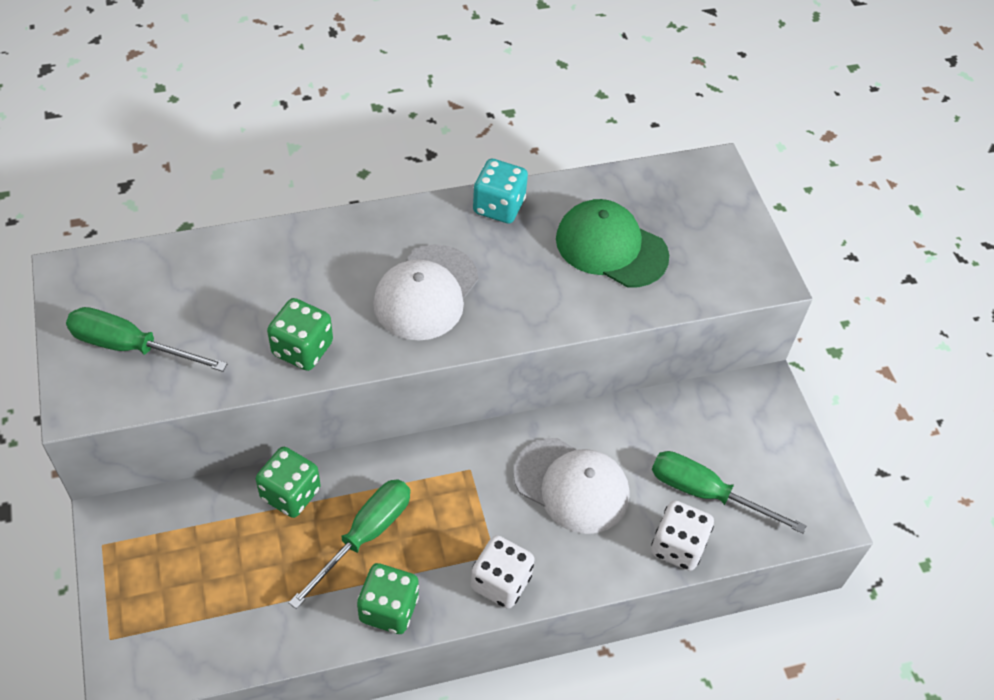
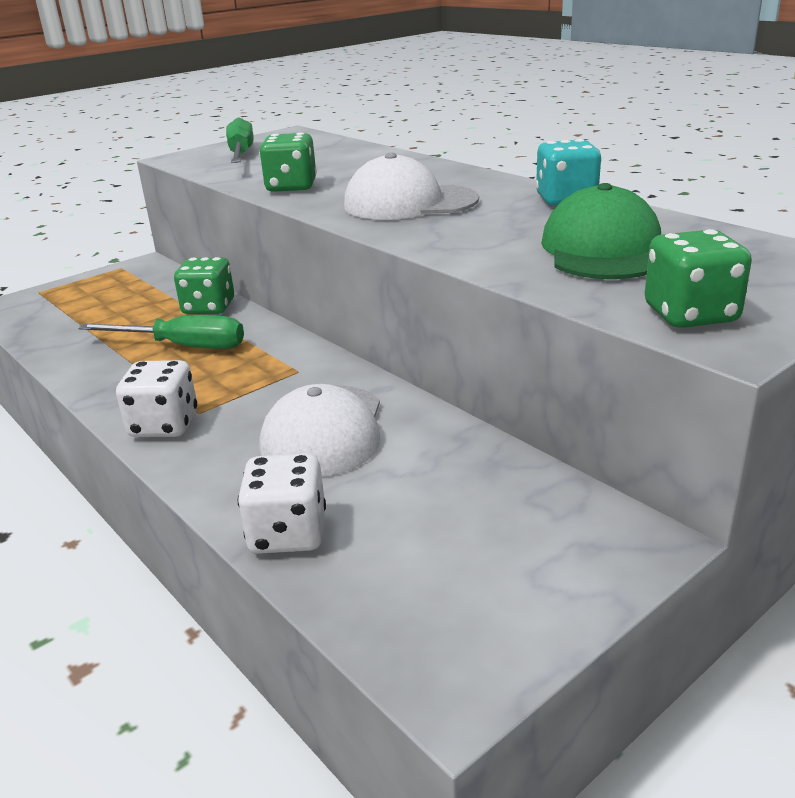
camera: 70 degrees right, 25 degrees down
(389, 609) = (105, 379): green dice -> green dice (690, 314)
(706, 493) = (396, 534): green screwdriver -> none

